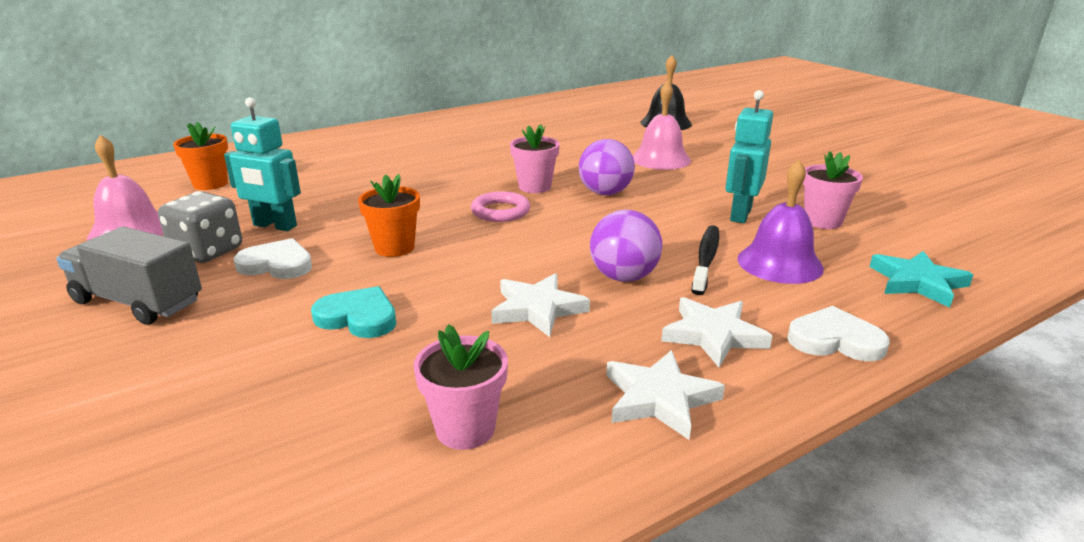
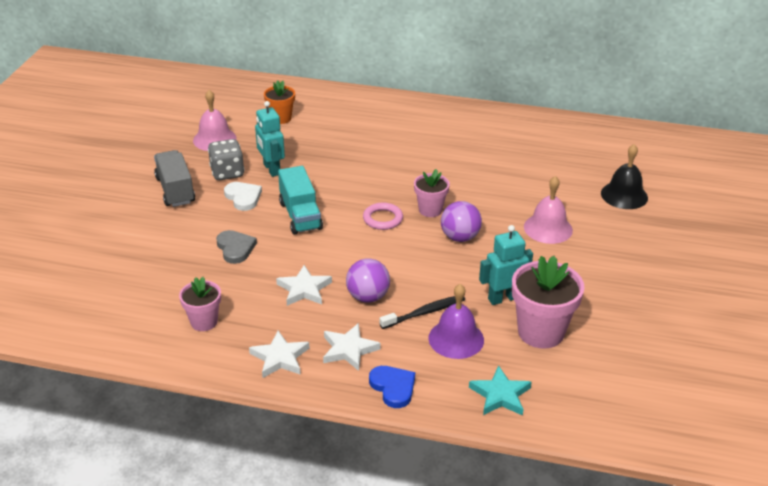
camera: 45 degrees right, 10 degrees up
(358, 317) = (235, 248): turquoise heart -> grey heart
(394, 248) = (300, 215): orange flower pot -> turquoise truck
(822, 221) = (541, 332): pink flower pot -> pink flower pot, size x1.70
(835, 340) = (393, 387): white heart -> blue heart

